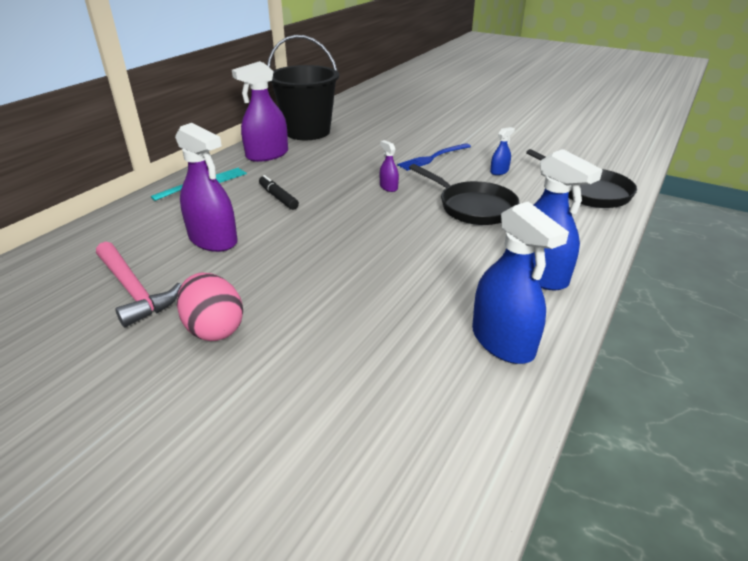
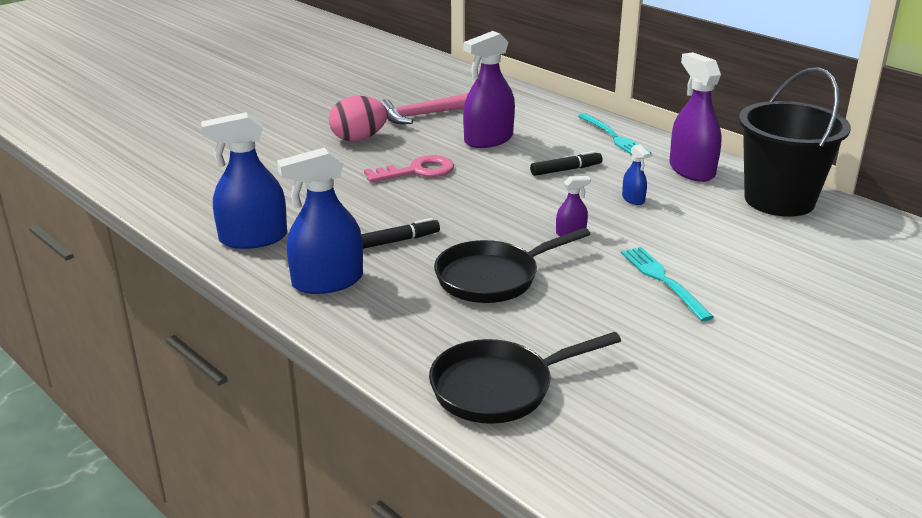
camera: 105 degrees right, 5 degrees down
(301, 269) = (417, 171): none -> pink key
(432, 158) = (662, 280): blue fork -> turquoise fork
(447, 254) = (398, 241): none -> black marker
(499, 171) = (597, 326): blue spray bottle -> blue spray bottle (633, 199)

